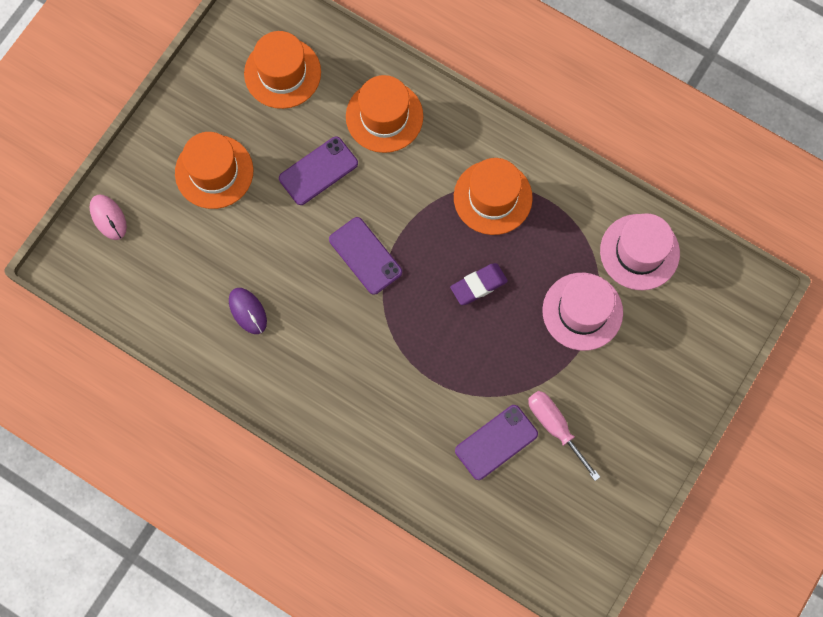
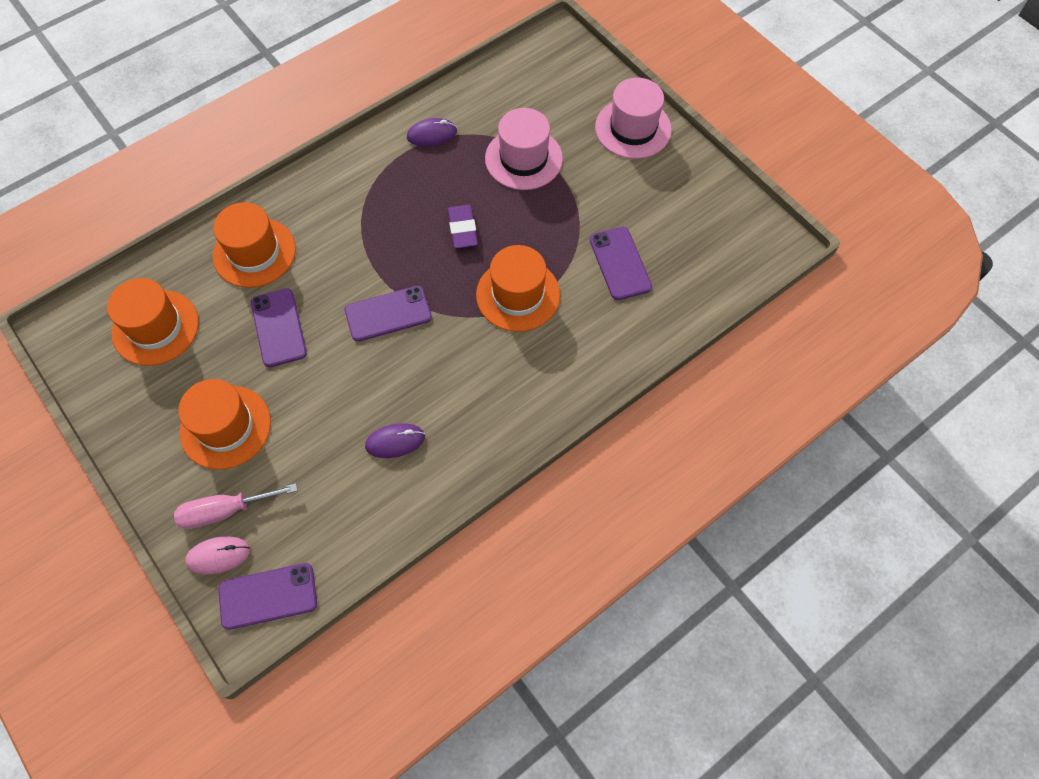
camera: 70 degrees left, 10 degrees down
(89, 269) = (268, 596): none -> purple phone
(493, 197) = (383, 191): orange hat -> orange hat (518, 295)
(555, 427) = (623, 213): pink screwdriver -> pink screwdriver (225, 511)
(576, 215) = (432, 134): none -> purple mouse
(639, 252) = (488, 101): pink hat -> pink hat (633, 128)

